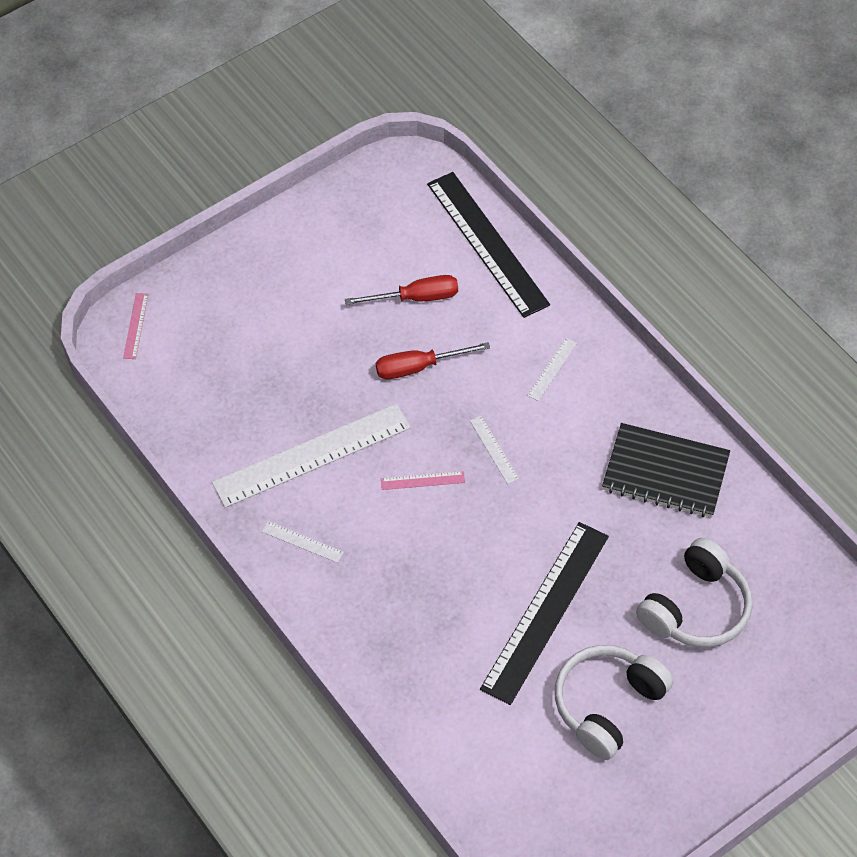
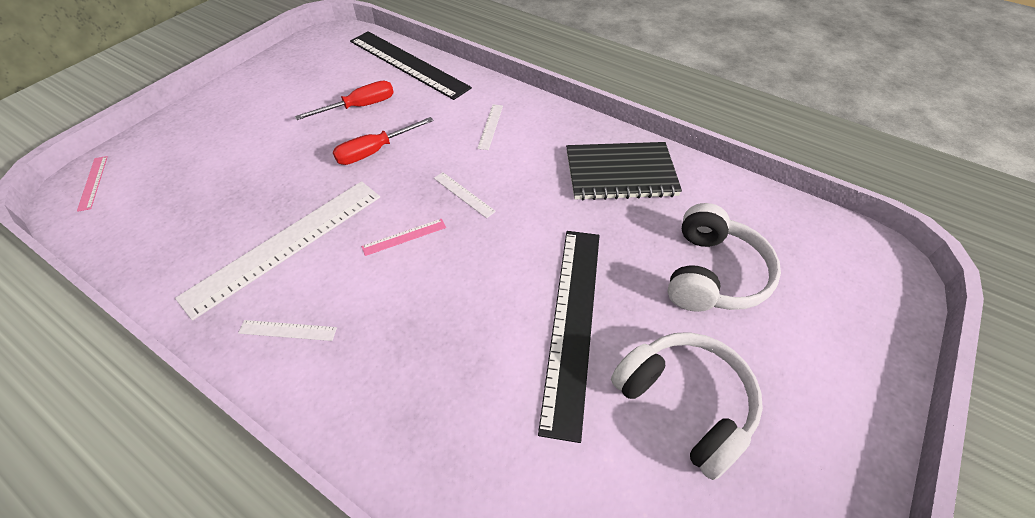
camera: 20 degrees left, 5 degrees down
(607, 705) = (685, 403): white headphones -> white headphones turned 120 degrees clockwise

